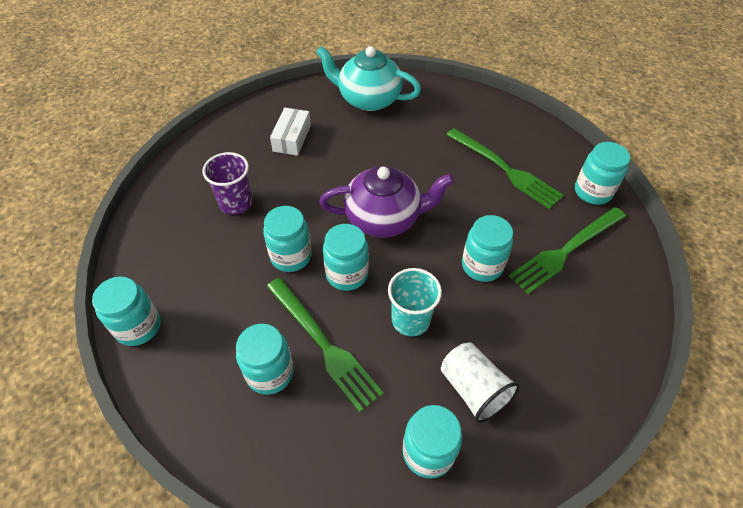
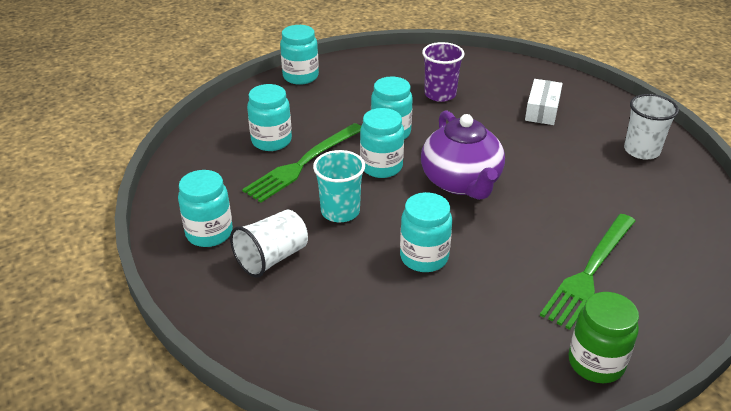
camera: 80 degrees right, 15 degrees down
(292, 138) = (542, 110): white box -> white box turned 75 degrees counterclockwise
(368, 99) = (641, 150): turquoise teapot -> white cup
(566, 250) = (475, 331): green fork -> none
(592, 192) = (596, 363): turquoise jar -> green jar

